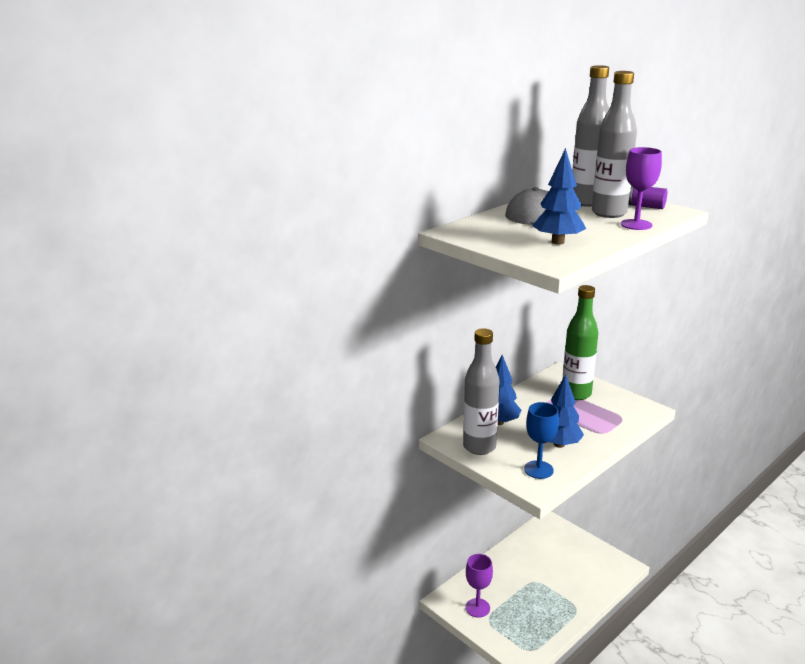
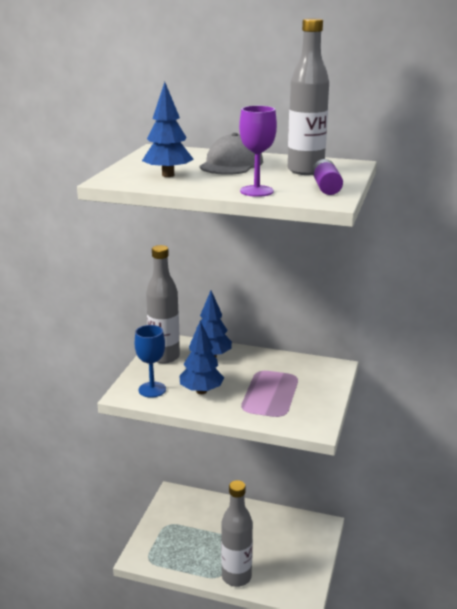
camera: 60 degrees right, 0 degrees up
(477, 608) = (176, 514): purple goblet -> none
(576, 394) = (302, 382): green bottle -> none
(609, 213) = (280, 180): grey bottle -> grey bottle (236, 577)

